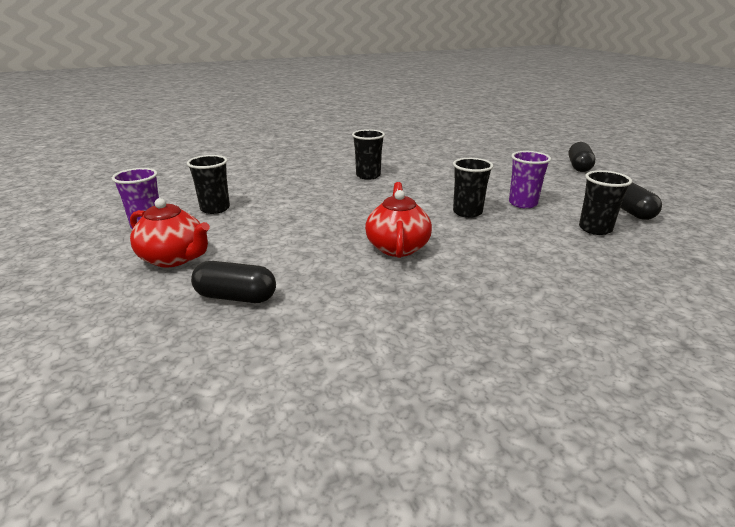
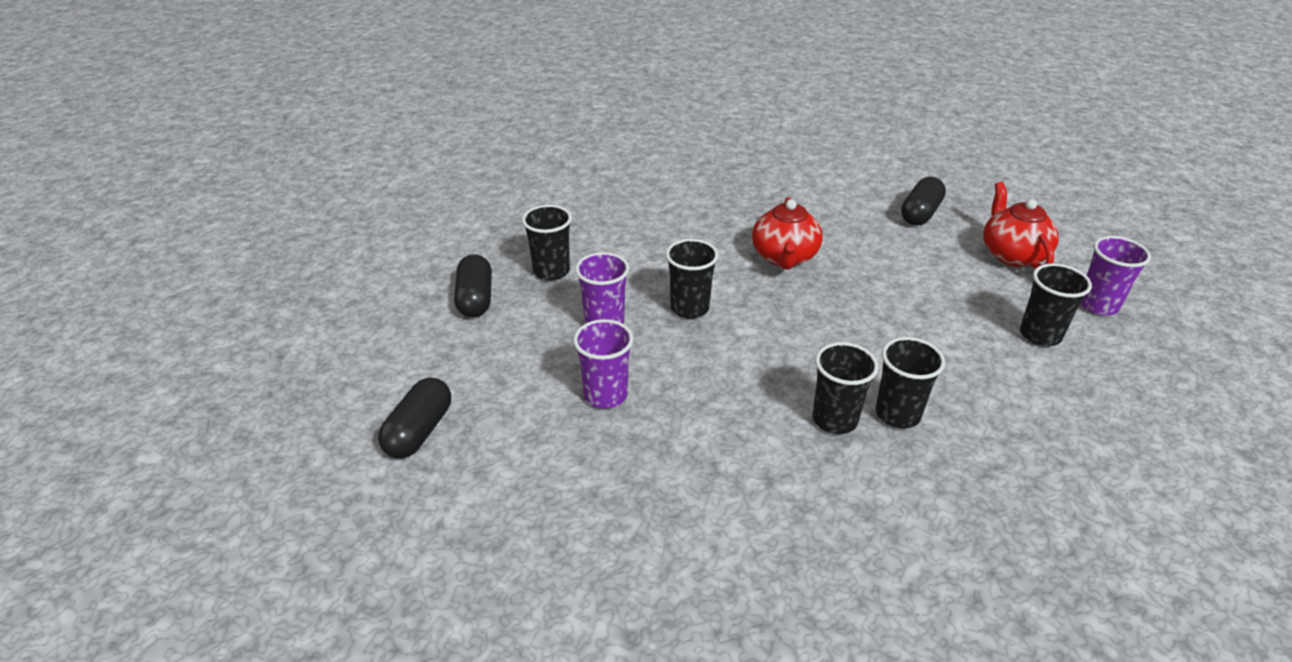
camera: 175 degrees left, 10 degrees up
(174, 258) = (1012, 254): red teapot -> red teapot turned 45 degrees clockwise
(236, 297) = (920, 213): black capsule -> black capsule turned 75 degrees counterclockwise
(333, 178) = (897, 414): none -> black cup
(496, 178) = (605, 395): none -> purple cup

